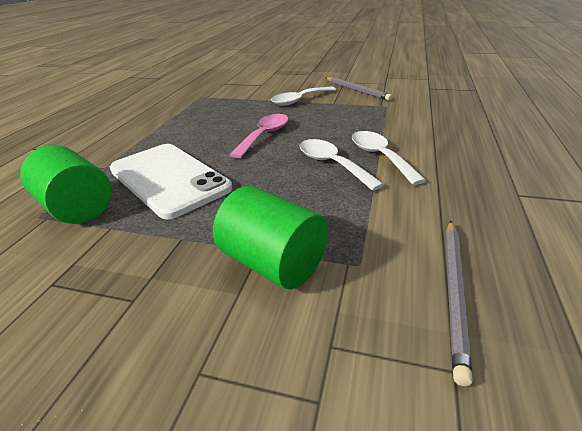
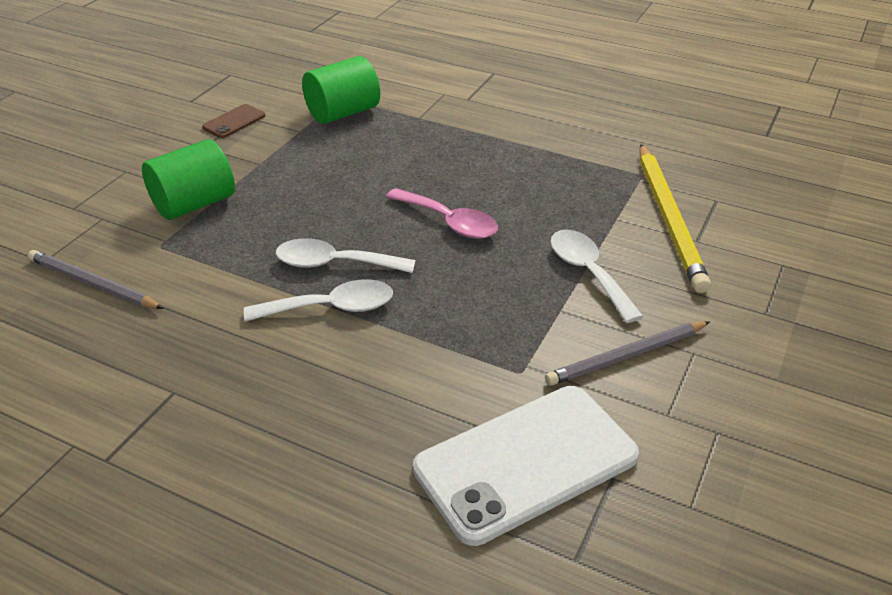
camera: 100 degrees right, 5 degrees up
(65, 290) = (234, 122): none -> brown phone
(169, 179) = (368, 154): white phone -> white phone (526, 462)
(244, 90) = (669, 219): none -> yellow pencil
(332, 164) = (335, 264): white spoon -> white spoon turned 150 degrees counterclockwise

